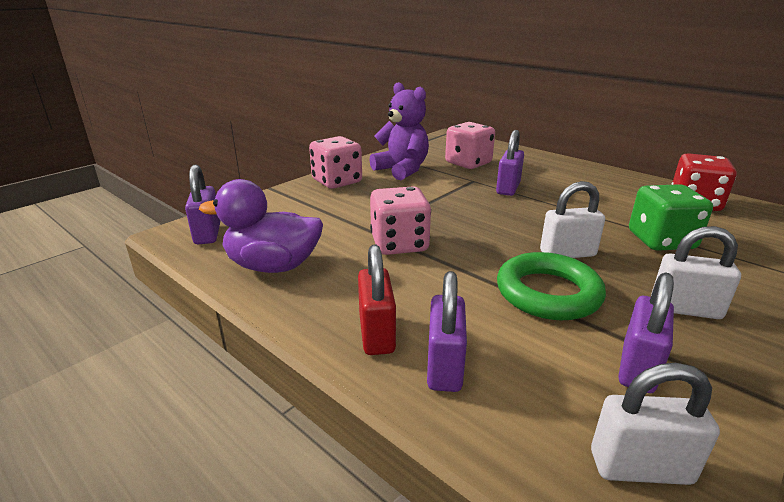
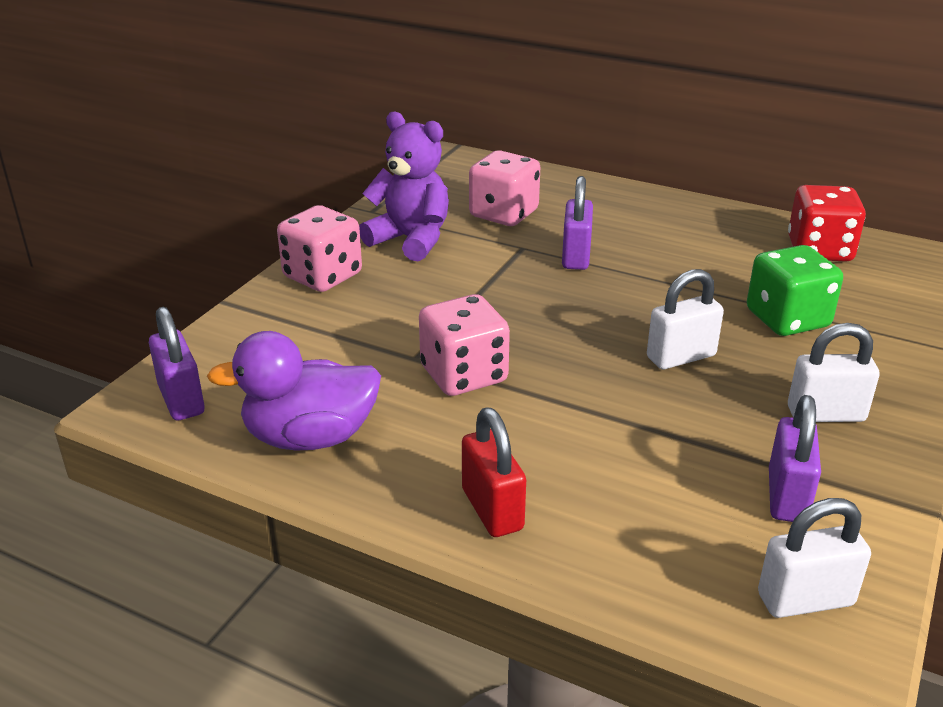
camera: 15 degrees left, 5 degrees up
(444, 366) = (585, 534): purple padlock -> none
(548, 293) = (672, 419): green ring -> none

